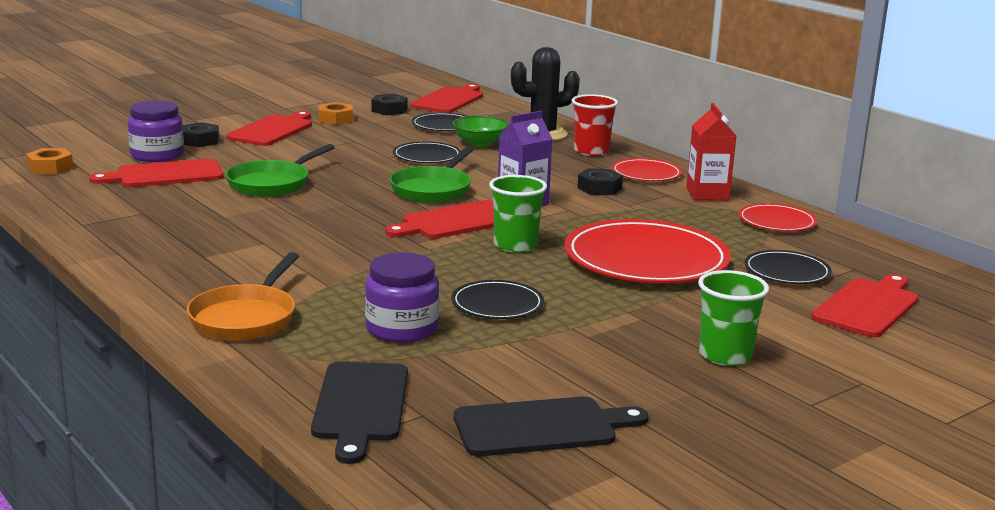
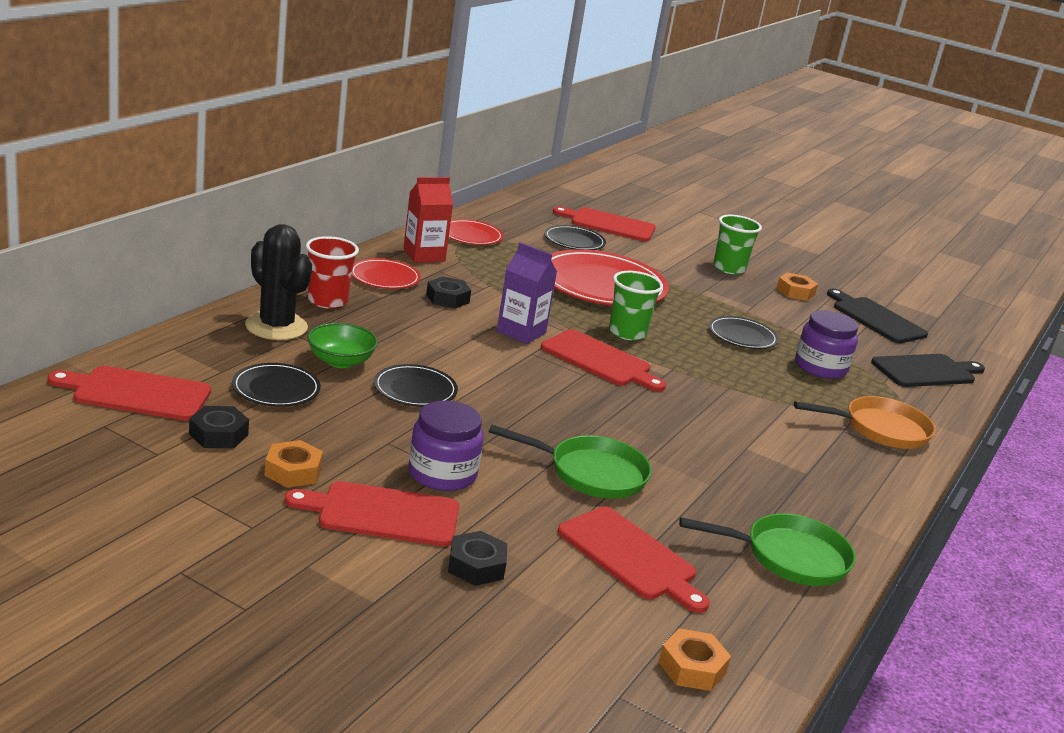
camera: 115 degrees left, 5 degrees up
(157, 155) = (566, 586): purple jar -> purple jar (442, 474)
(433, 189) = (524, 377): green pan -> green pan (789, 557)
(642, 385) = (795, 292): none -> orange nut

